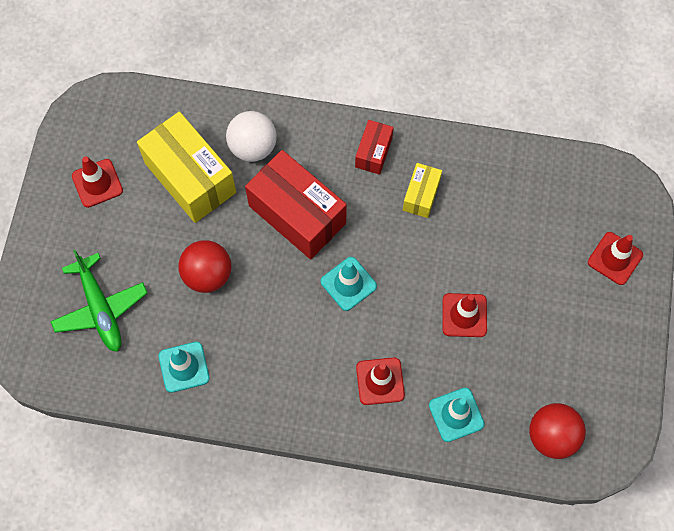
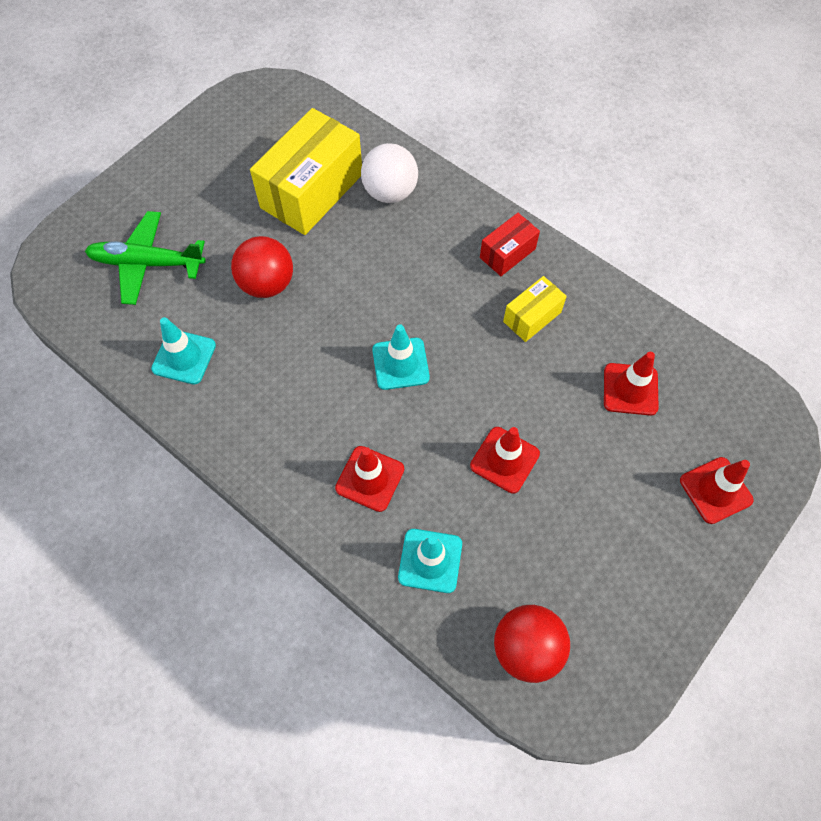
camera: 30 degrees right, 5 degrees down
(97, 183) = (224, 155): red traffic cone -> red traffic cone (630, 389)
(100, 308) = (147, 263): green plane -> green plane turned 90 degrees clockwise
(190, 178) = (311, 191): yellow box -> yellow box turned 45 degrees clockwise
(297, 214) = (392, 273): red box -> none

